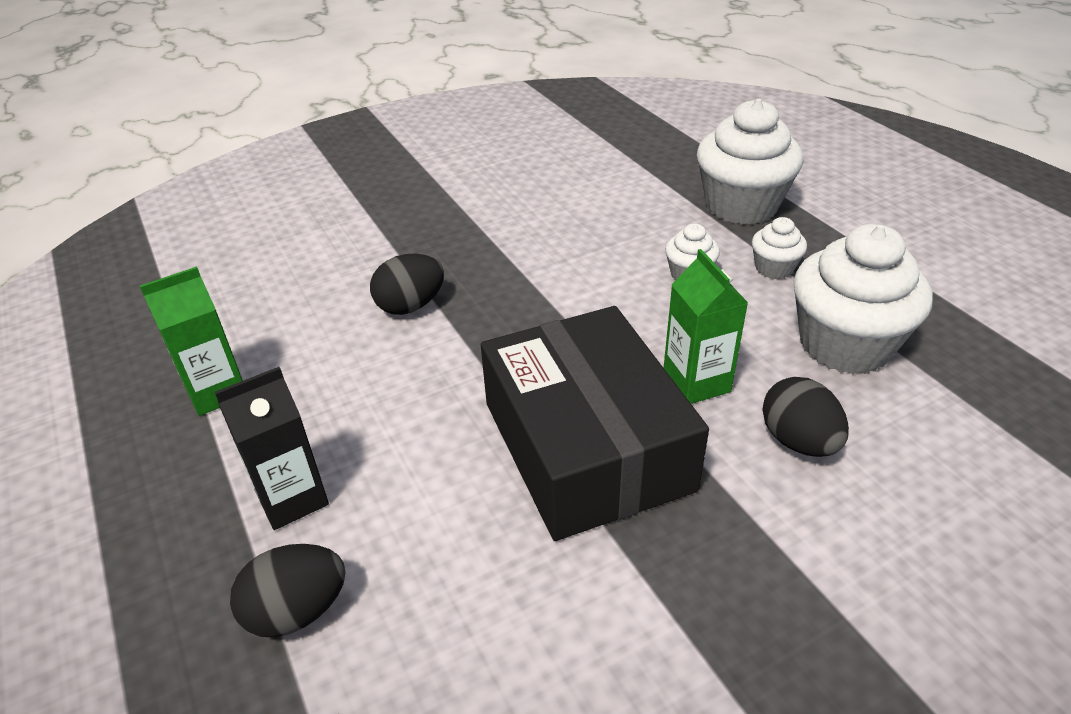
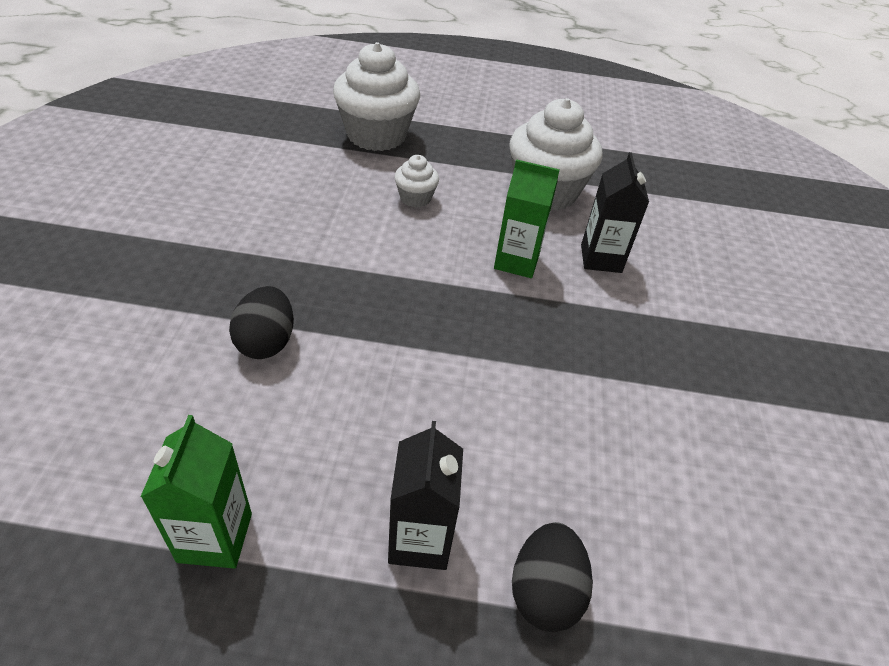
camera: 60 degrees left, 5 degrees up
(586, 445) = (523, 341): black box -> none
(774, 268) = (452, 167): white cupcake -> none
(798, 441) = (601, 258): black egg -> black carton

